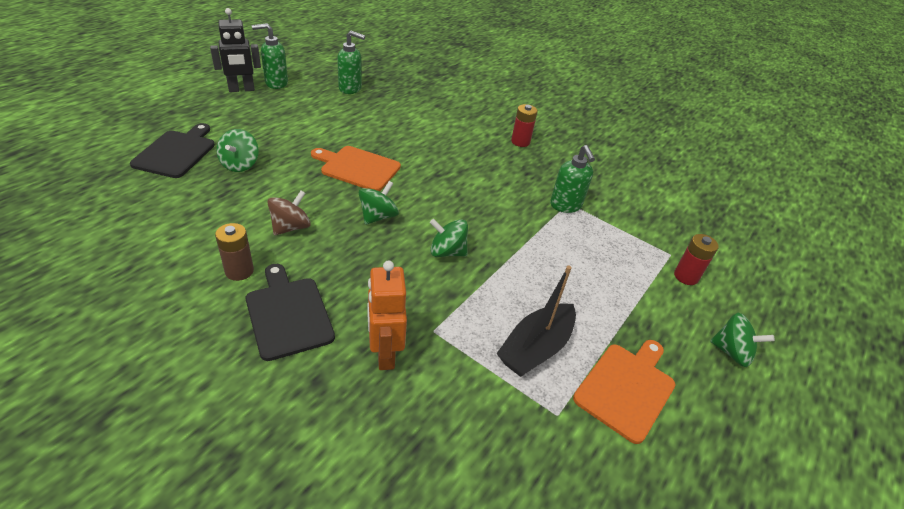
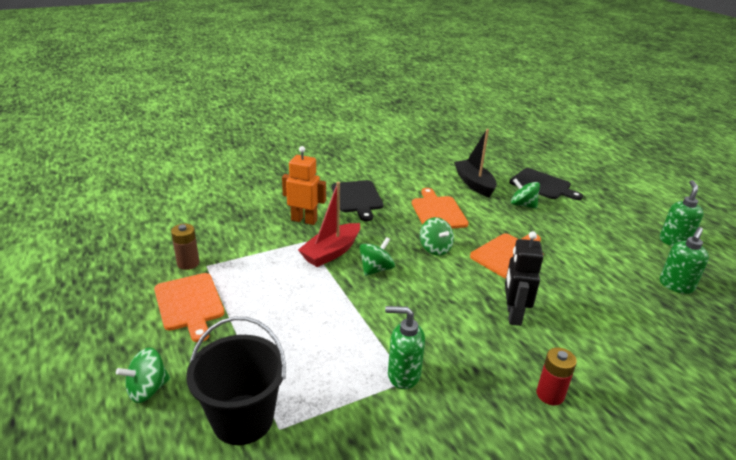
camera: 120 degrees right, 10 degrees down
(239, 271) = (403, 190): brown battery -> brown battery (188, 263)
(241, 89) = (654, 222): black robot -> black robot (513, 315)
(288, 314) = (357, 198): black cutting board -> black cutting board turned 75 degrees clockwise
(291, 227) = (438, 212): brown spinning top -> orange cutting board
(441, 298) = (331, 252): none -> red boat
(535, 348) = (257, 276): black boat -> black boat (474, 184)
(686, 276) = (243, 419): red battery -> black bucket

